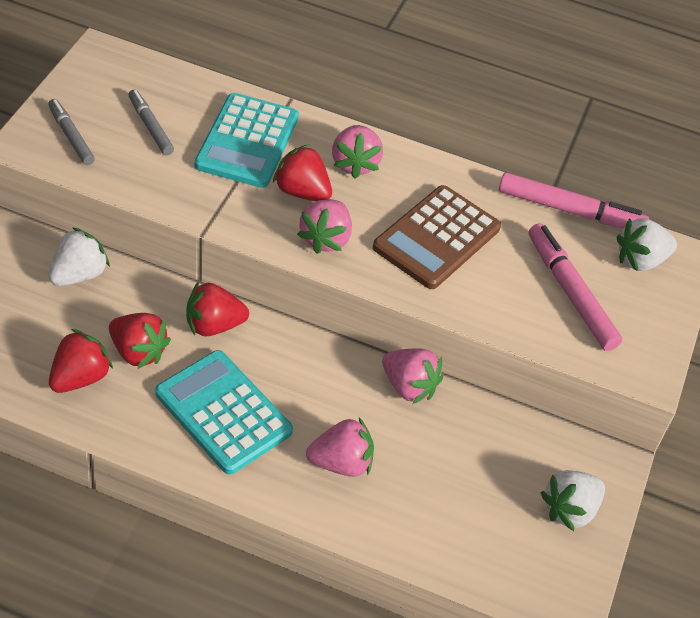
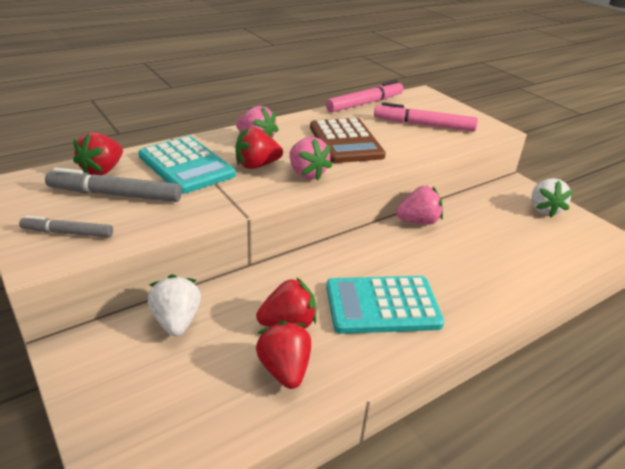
camera: 50 degrees left, 15 degrees down
(150, 127) = (115, 195): grey marker -> grey marker, size x1.64
(213, 325) = (298, 275): red strawberry -> red strawberry (102, 170)
(341, 463) = (463, 273): pink strawberry -> none
(640, 260) = (417, 102): white strawberry -> none

